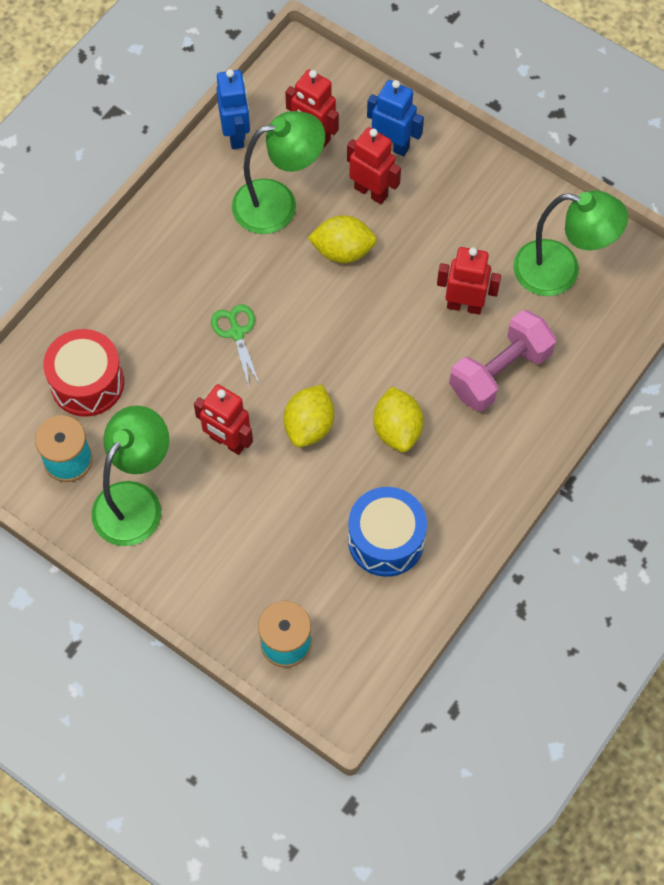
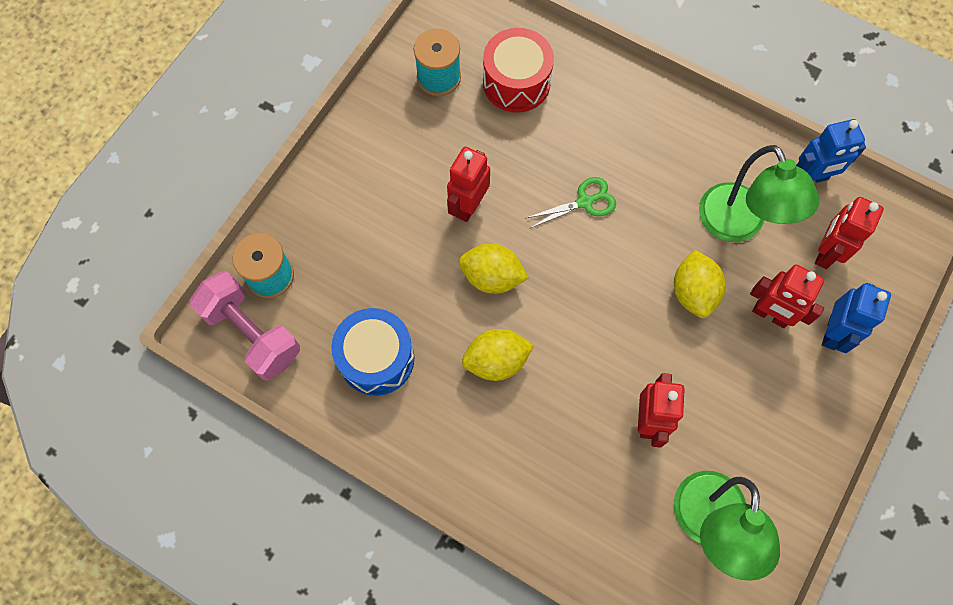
camera: 85 degrees right, 5 degrees up
(135, 501) = (403, 135): green lamp -> none
(371, 192) = (770, 315): red robot -> red robot turned 90 degrees clockwise
(500, 372) = (573, 462): pink dumbbell -> pink dumbbell (252, 333)

